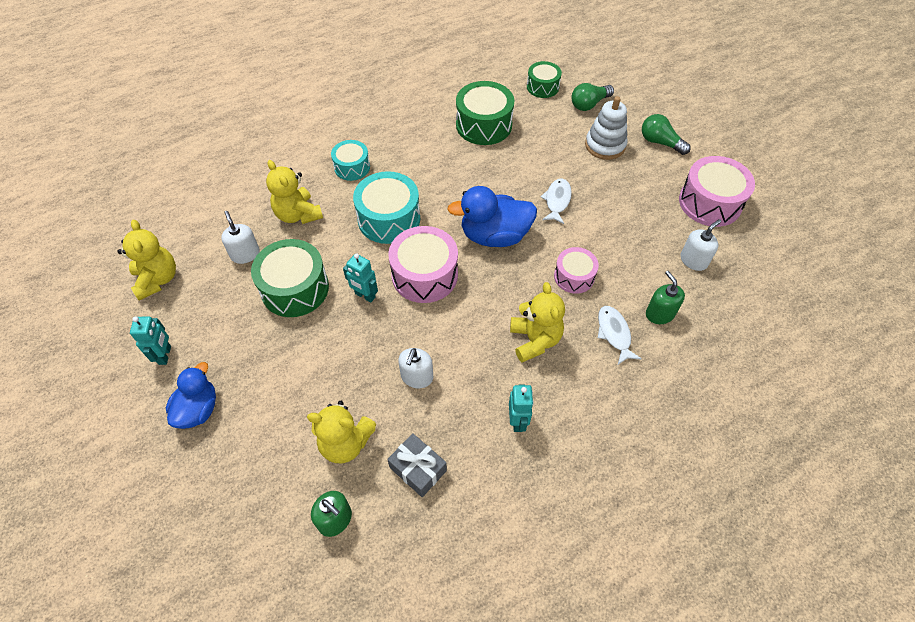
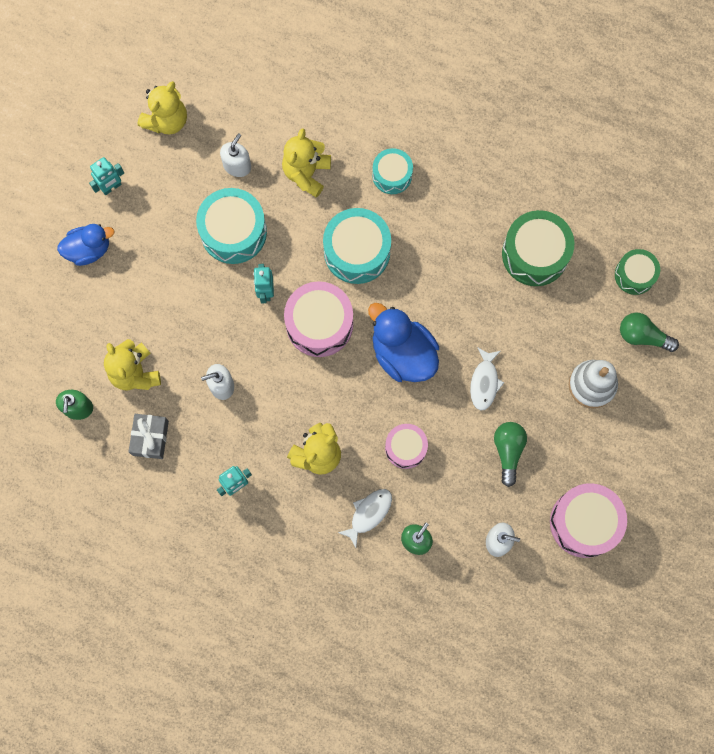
camera: 55 degrees right, 20 degrees up
(295, 288) = (233, 232): green drum -> turquoise drum
(557, 201) = (484, 382): white fish -> white fish turned 120 degrees clockwise
(660, 142) = (636, 435): green light bulb -> green light bulb (508, 451)

